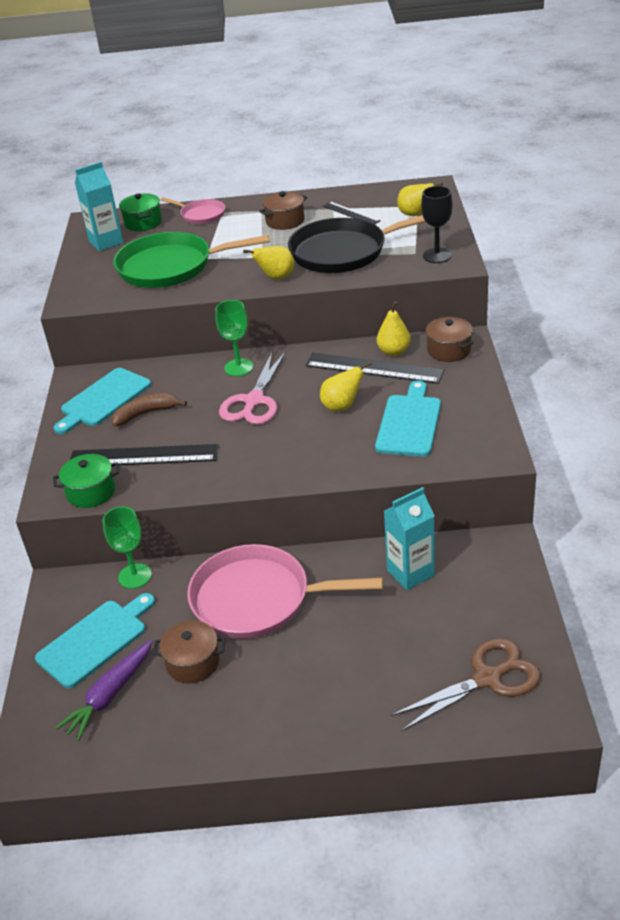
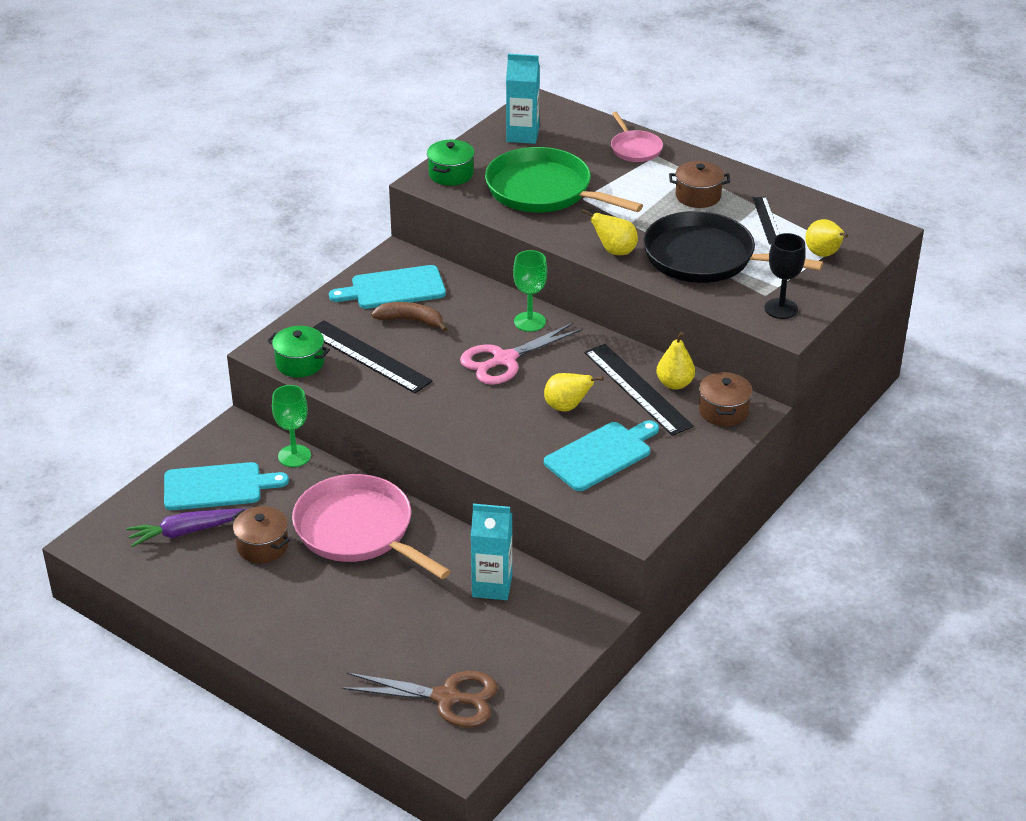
camera: 35 degrees right, 0 degrees up
(143, 223) = (576, 130): green pot -> green pot (451, 174)

